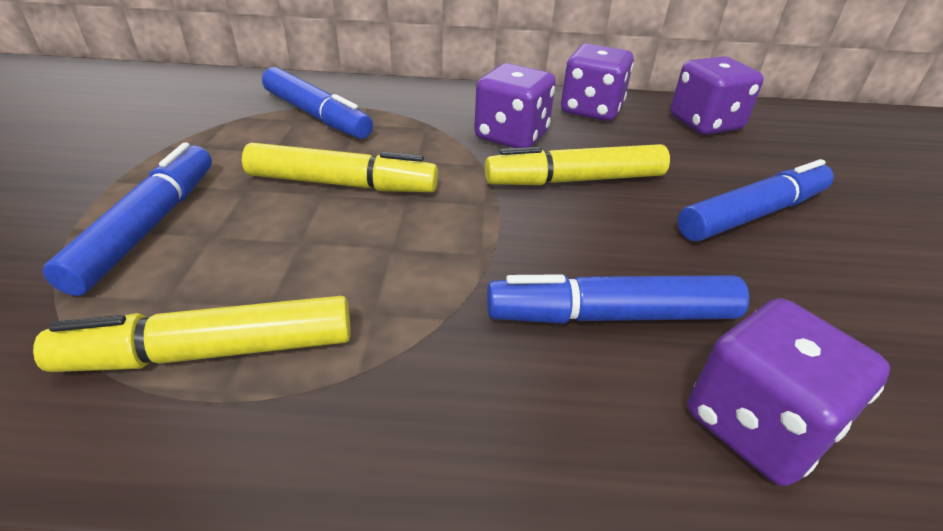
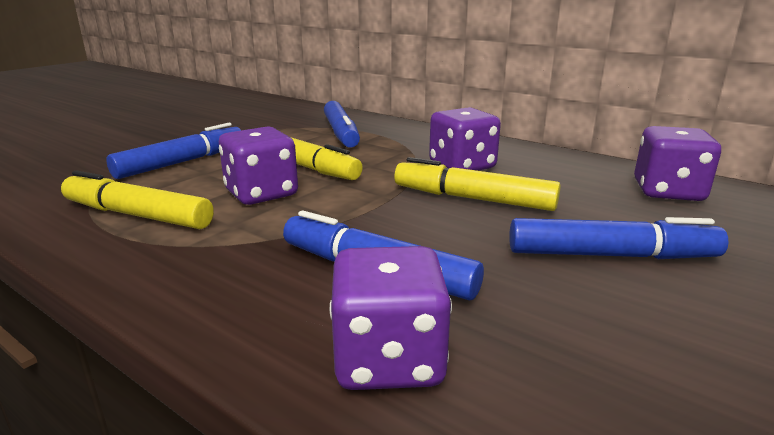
camera: 35 degrees right, 15 degrees down
(591, 110) = (559, 164): purple dice -> purple dice (261, 193)

